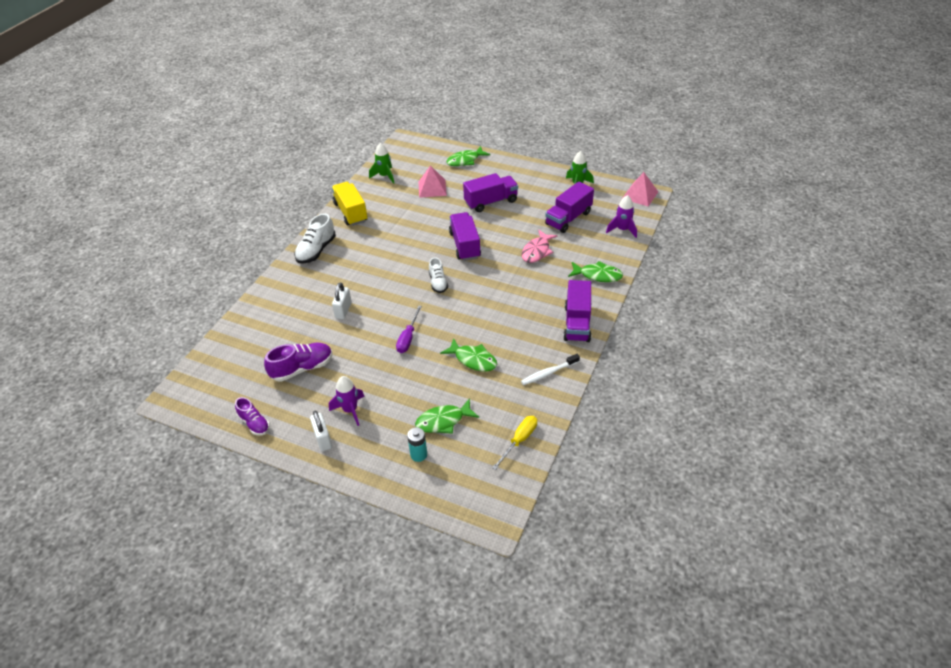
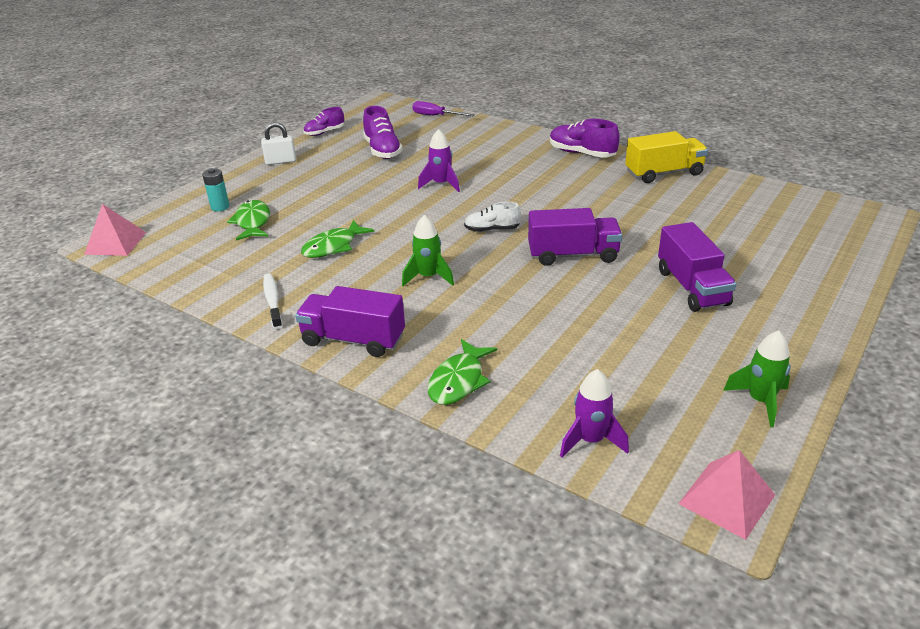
camera: 100 degrees right, 10 degrees down
(316, 250) = (582, 153): white shoe -> purple shoe
(343, 310) = (463, 169): white padlock -> none
(350, 410) = (307, 173): purple rocket -> purple rocket (441, 184)
(384, 176) = (761, 197): green rocket -> green rocket (428, 277)
(408, 338) = (396, 206): purple screwdriver -> purple screwdriver (436, 116)
(432, 188) = (730, 235): pink pyramid -> pink pyramid (115, 243)
(465, 160) = (826, 271): green fish -> none
(519, 441) = (185, 267): yellow screwdriver -> none
(537, 251) = (543, 321): pink fish -> none
(568, 218) = (636, 370): purple truck -> none

